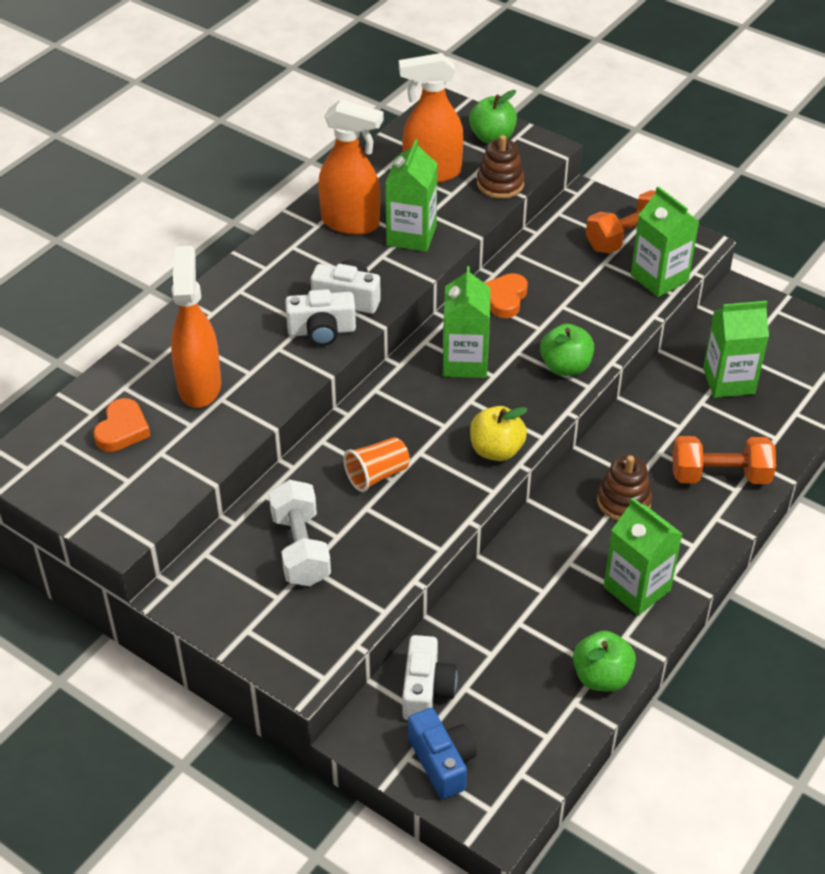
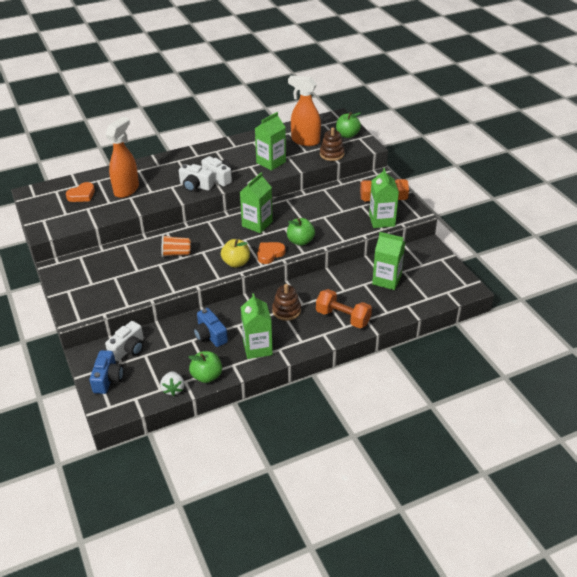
camera: 30 degrees right, 5 degrees down
(300, 548) = (118, 269): white dumbbell -> none
(351, 223) = (250, 149): orange spray bottle -> none
(504, 298) = (300, 205): orange heart -> orange heart (270, 254)
(541, 601) = (210, 335): none -> blue camera
(568, 726) = (173, 389): none -> white strawberry

